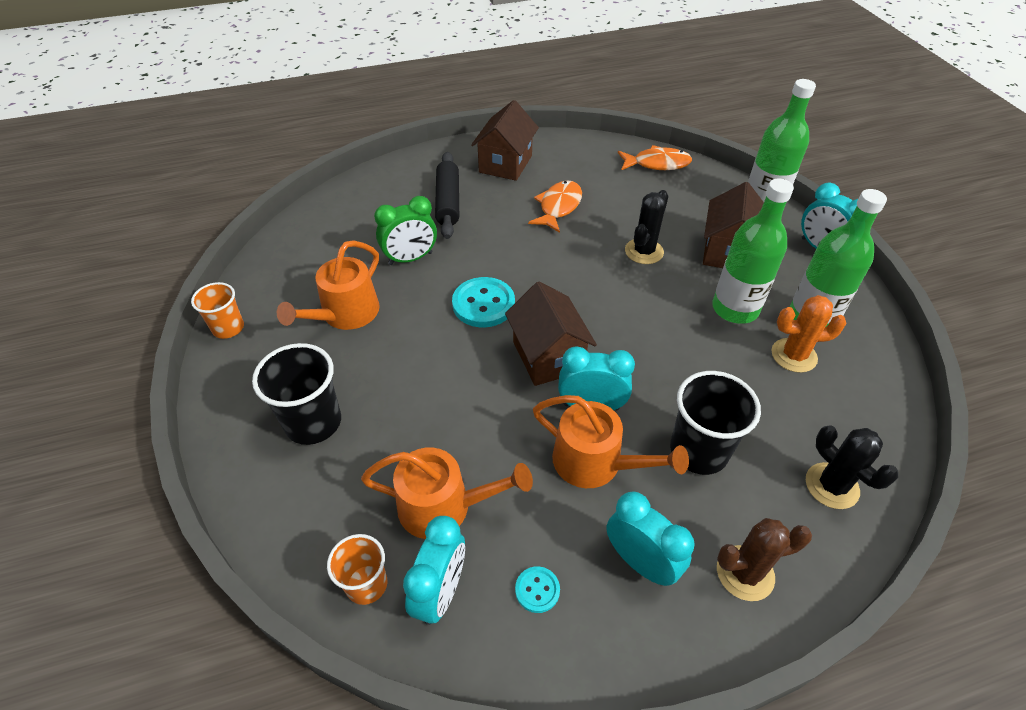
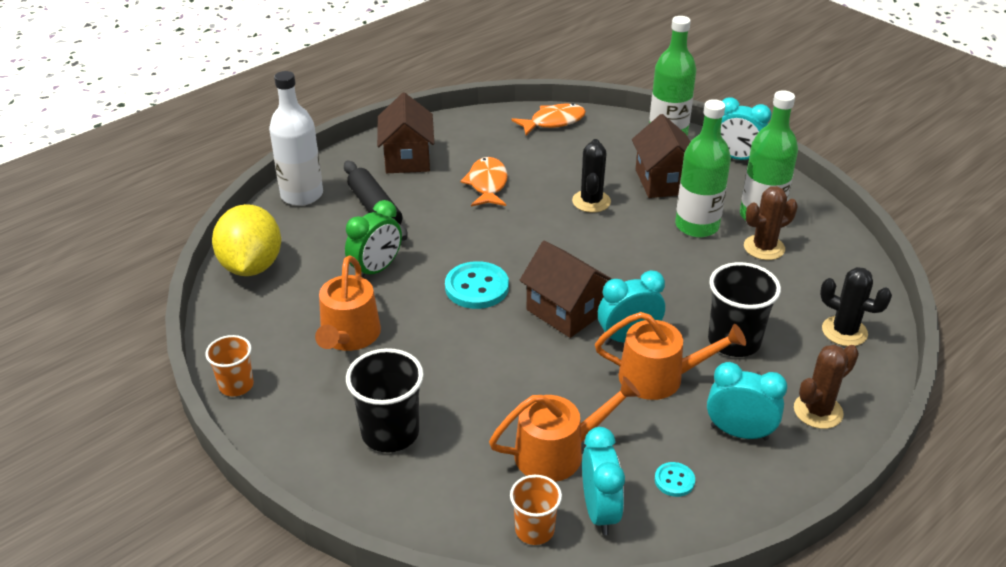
camera: 25 degrees left, 10 degrees down
(316, 224) = (251, 266): none -> yellow lemon
(398, 172) = (302, 195): none -> white bottle
(793, 355) = (764, 248): orange cactus -> brown cactus

